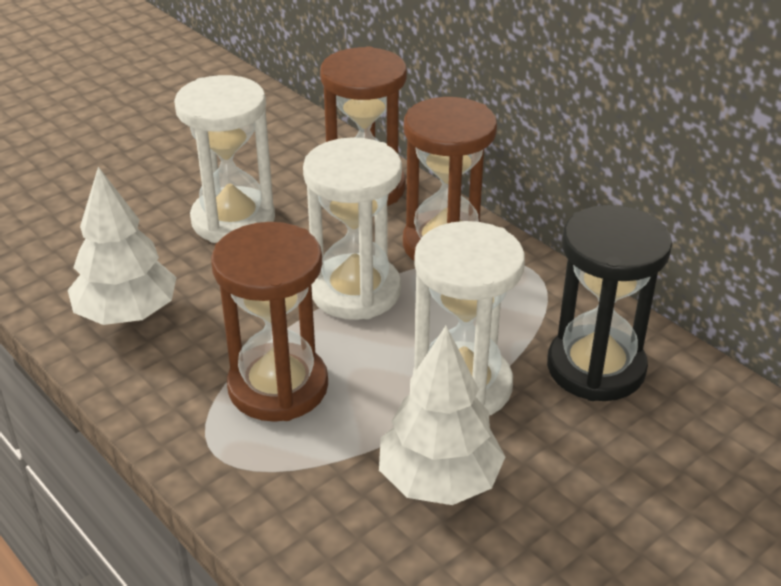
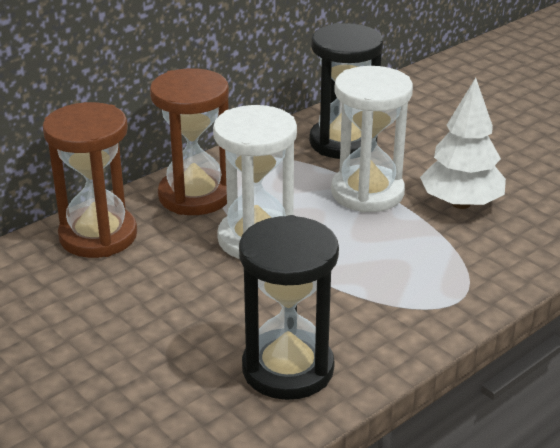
camera: 90 degrees left, 5 degrees down
(127, 314) = (288, 368): white tree -> black hourglass
(233, 220) = (138, 313): white hourglass -> none
(278, 386) = (378, 274): brown hourglass -> none

